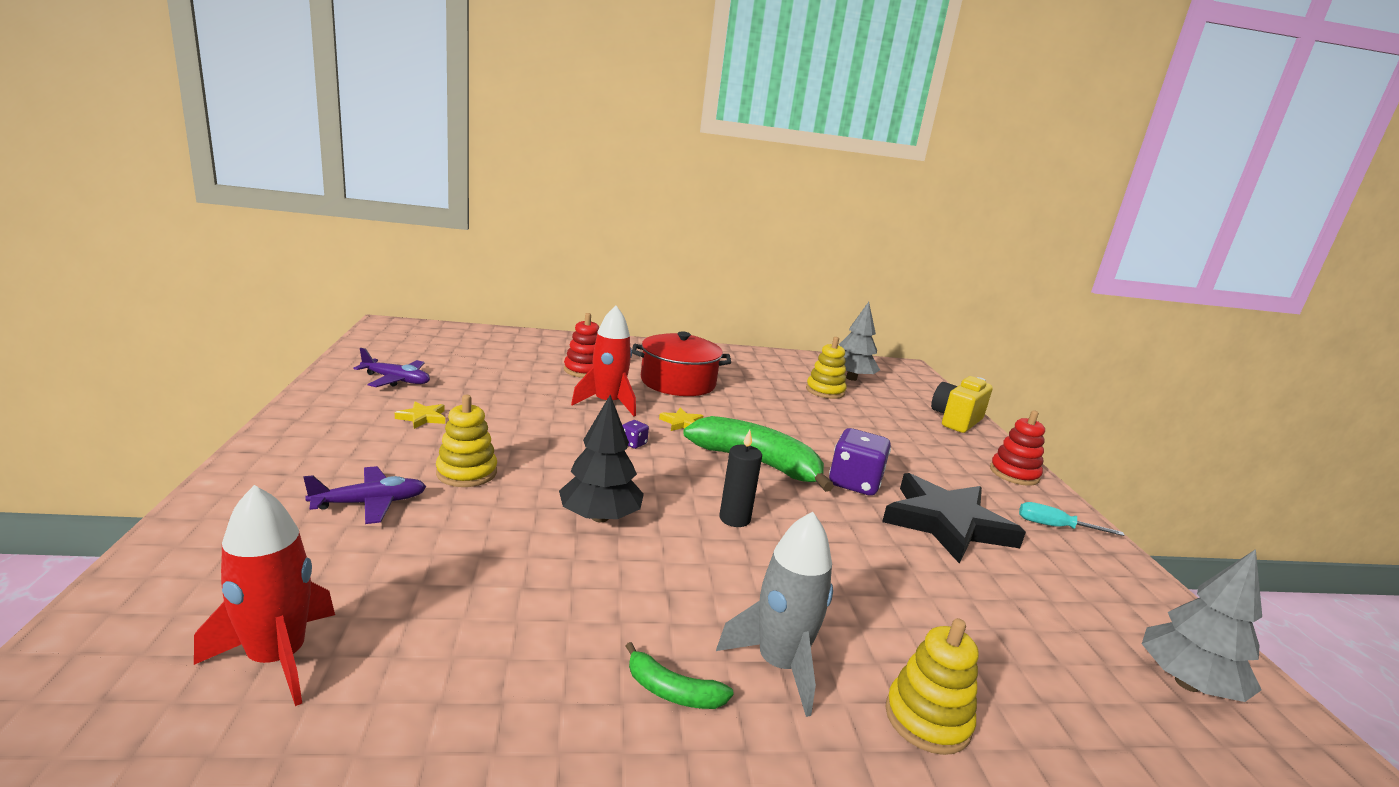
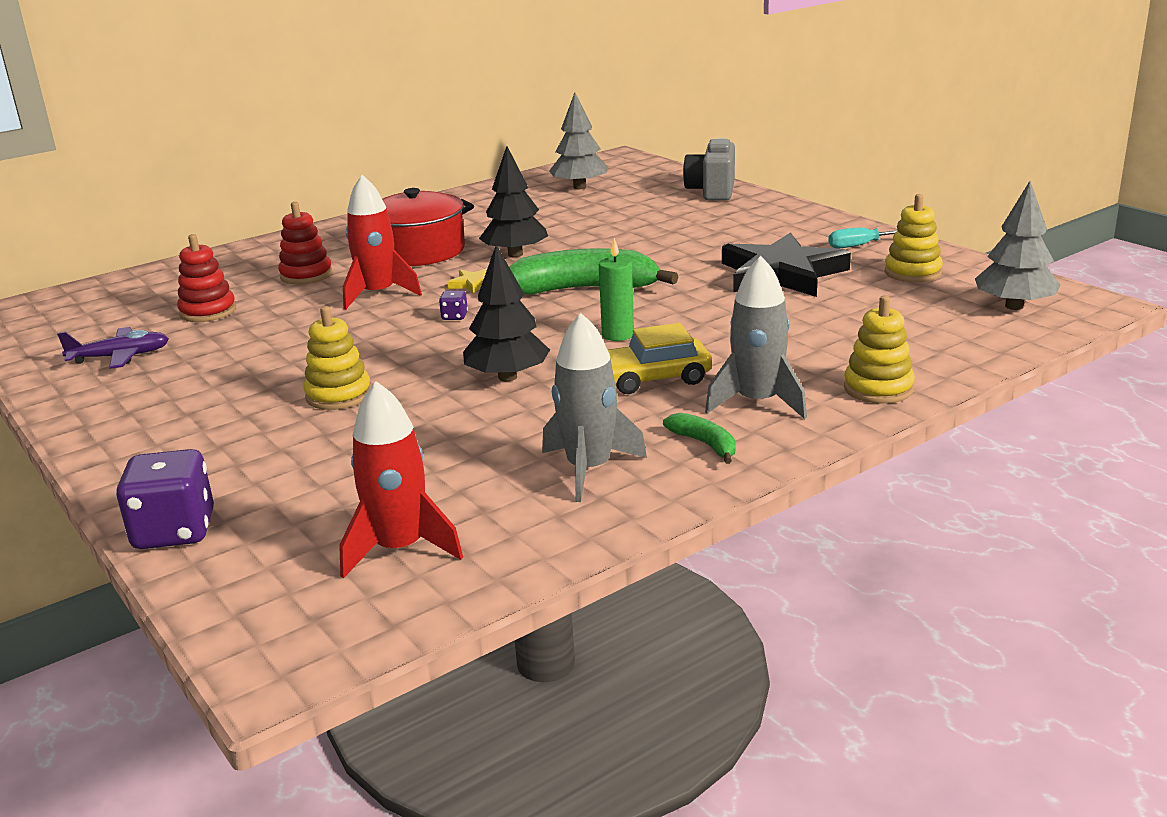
camera: 25 degrees left, 5 degrees up
(370, 503) = (291, 448): purple plane -> none
(422, 418) = (214, 374): yellow star -> none
(535, 658) = (589, 469): none -> grey rocket
(672, 691) = (705, 444): green banana -> green banana turned 120 degrees counterclockwise
(713, 581) = (653, 378): none -> yellow car
(734, 519) = (618, 335): black candle -> green candle
(741, 412) = (515, 254): none -> black tree
(825, 391) = (569, 208): yellow stacking toy -> yellow stacking toy (912, 272)
(854, 483) = (682, 273): purple dice -> purple dice (174, 531)
(956, 420) = (712, 191): yellow camera -> grey camera
(1014, 474) = (799, 218): red stacking toy -> red stacking toy (208, 311)

